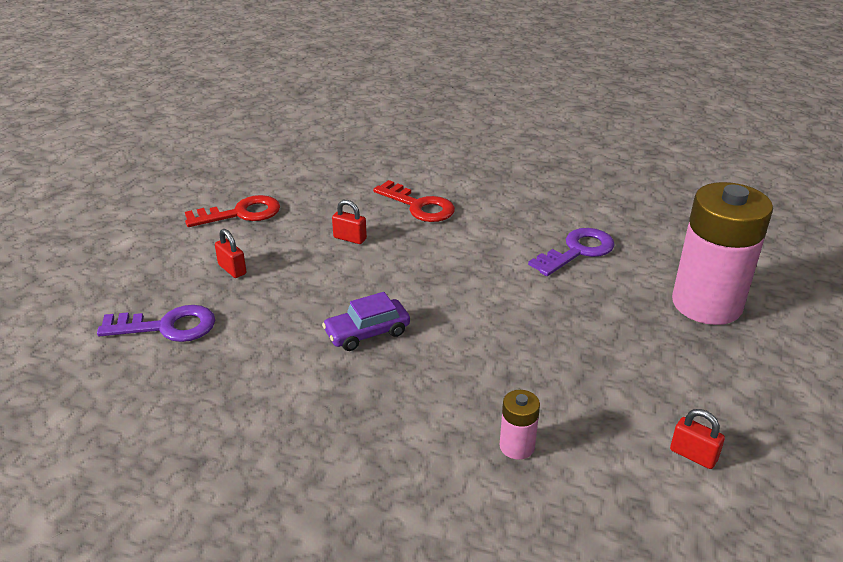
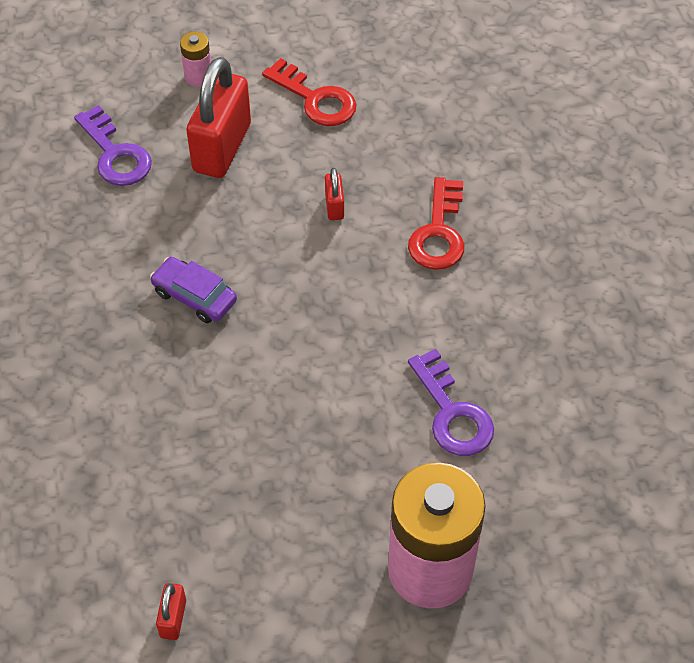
camera: 60 degrees right, 20 degrees up
(232, 269) = (222, 148): red padlock -> red padlock, size x2.27
(517, 446) = (110, 475): pink battery -> pink battery (198, 77)
(577, 251) = (452, 413): purple key -> purple key turned 45 degrees clockwise

